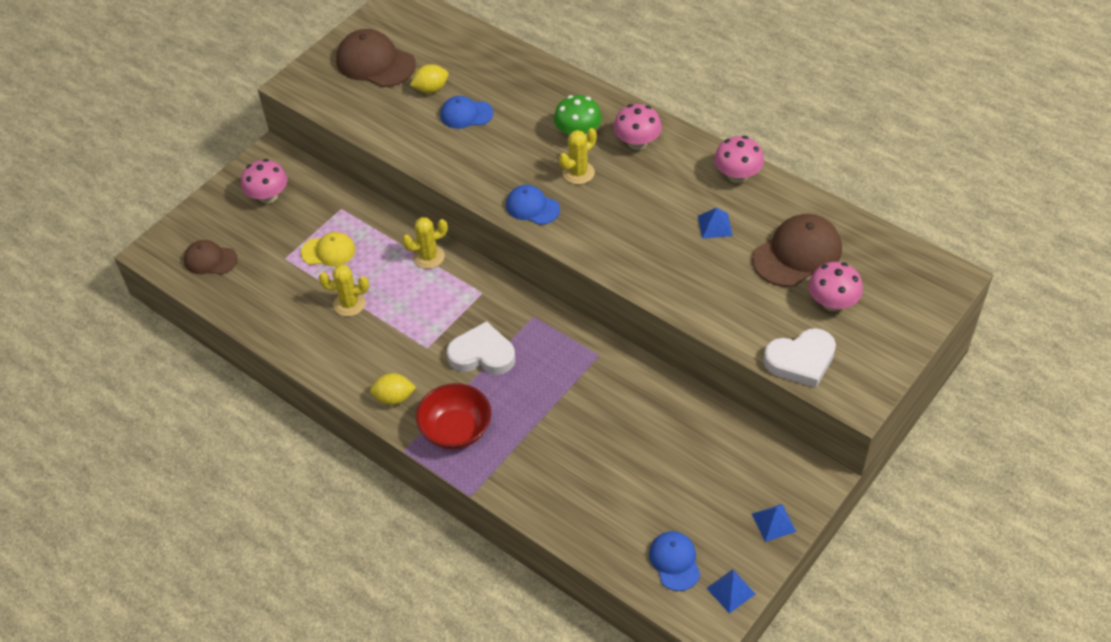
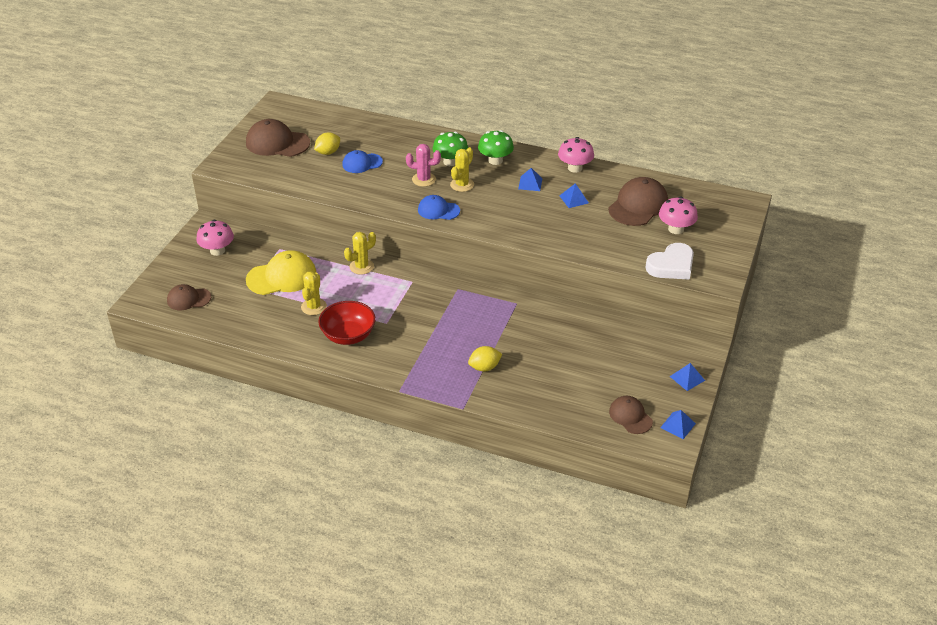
camera: 20 degrees left, 10 degrees down
(328, 251) = (282, 277): yellow cap -> yellow cap, size x1.65
(349, 304) = (314, 307): yellow cactus -> yellow cactus turned 60 degrees counterclockwise
(394, 398) = (376, 359): yellow lemon -> yellow lemon (484, 367)
(456, 430) = (433, 370): red bowl -> red bowl (348, 335)
(482, 354) = (430, 319): white heart -> none
(533, 155) = (424, 179): none -> pink cactus
(637, 143) = (495, 160): pink mushroom -> green mushroom
(667, 189) = (530, 183): none -> blue pyramid
(675, 561) = (630, 416): blue cap -> brown cap

